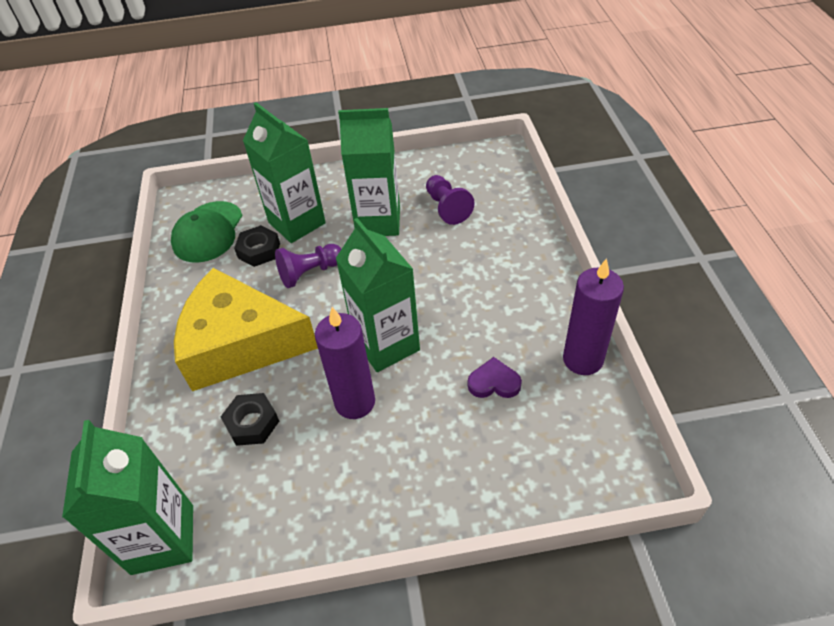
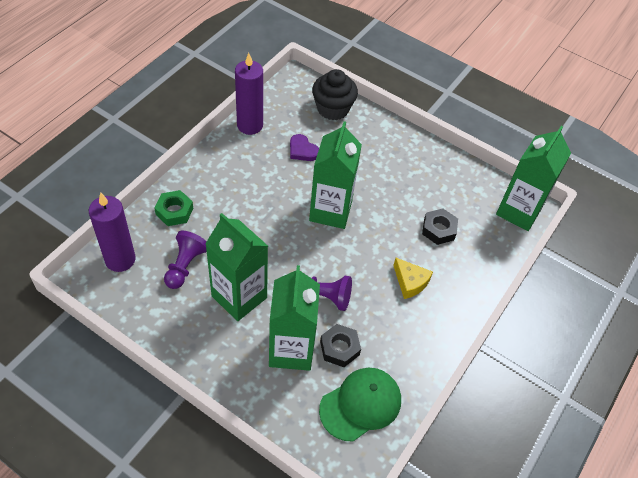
camera: 145 degrees left, 5 degrees up
(240, 344) = (410, 282): yellow cheese -> yellow cheese, size x0.40
(355, 402) = (377, 197): purple candle -> purple candle (120, 259)
(515, 231) = (174, 211): none -> green nut
(535, 472) = (333, 109): none -> black cupcake

